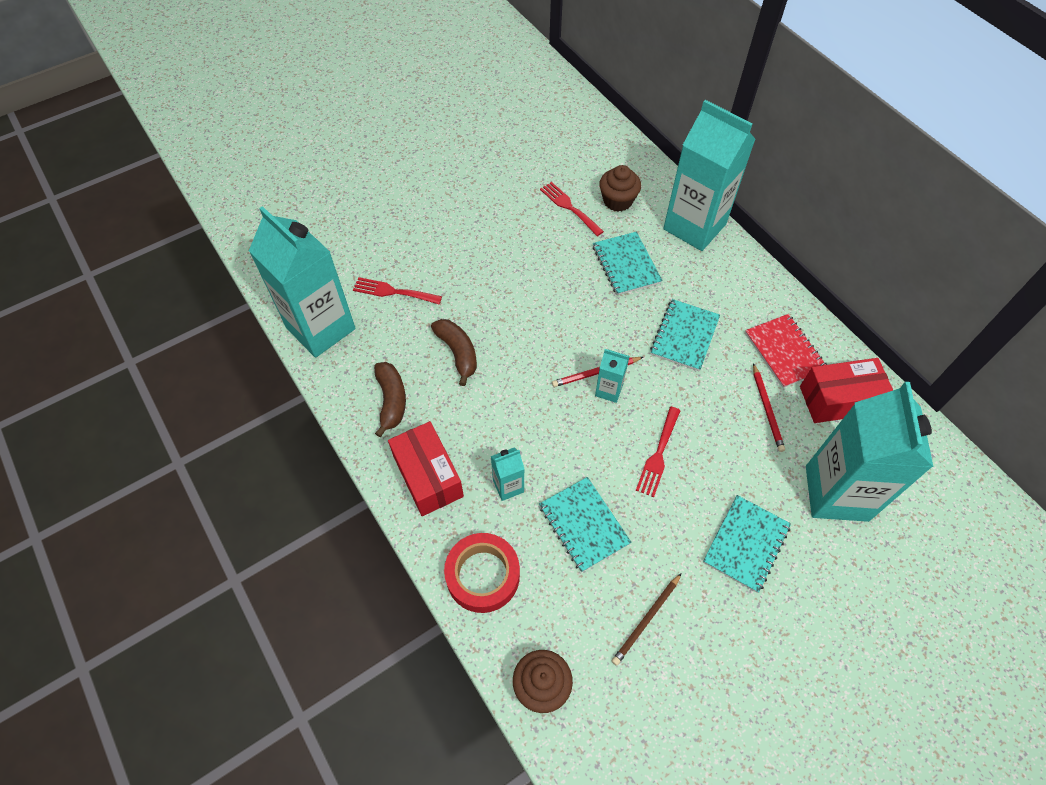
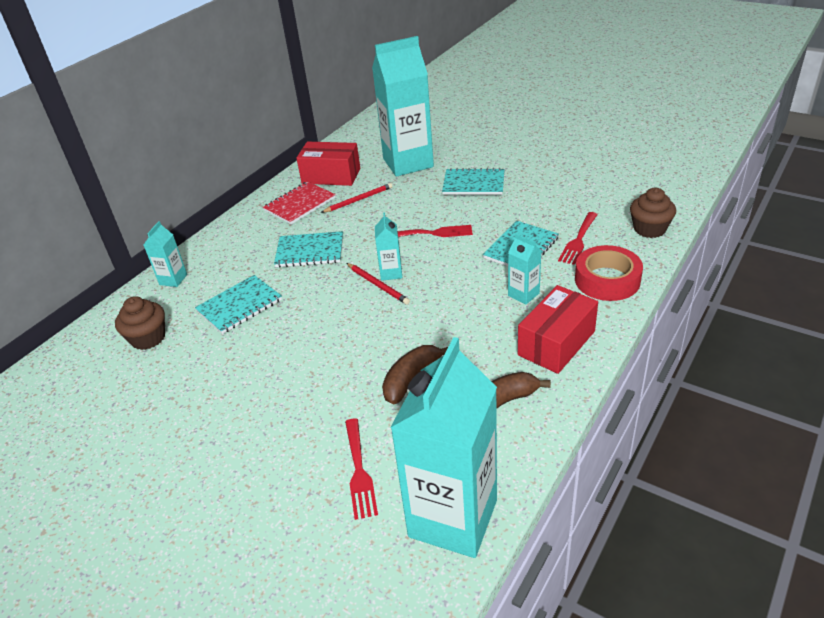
camera: 110 degrees left, 20 degrees down
(569, 207) = (167, 370): red fork -> red fork (578, 240)
(646, 620) = (562, 204): brown pencil -> none
(694, 226) = (173, 279): turquoise carton -> turquoise carton, size x0.43
(839, 399) = (331, 176): red box -> red box turned 45 degrees counterclockwise

